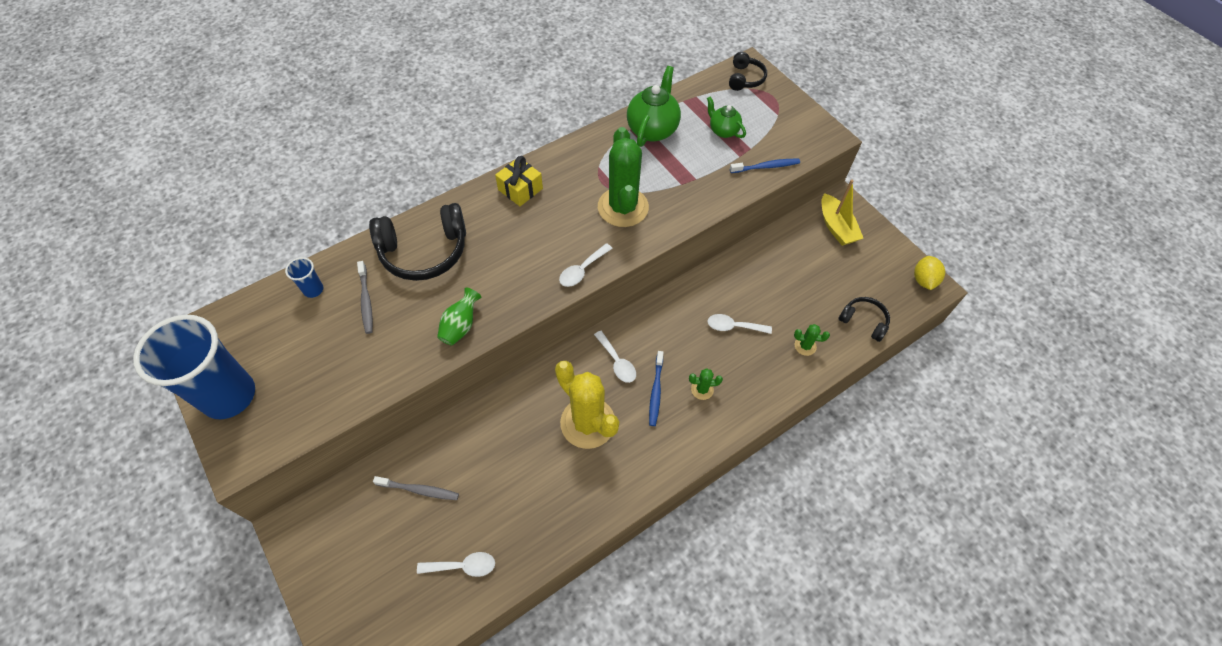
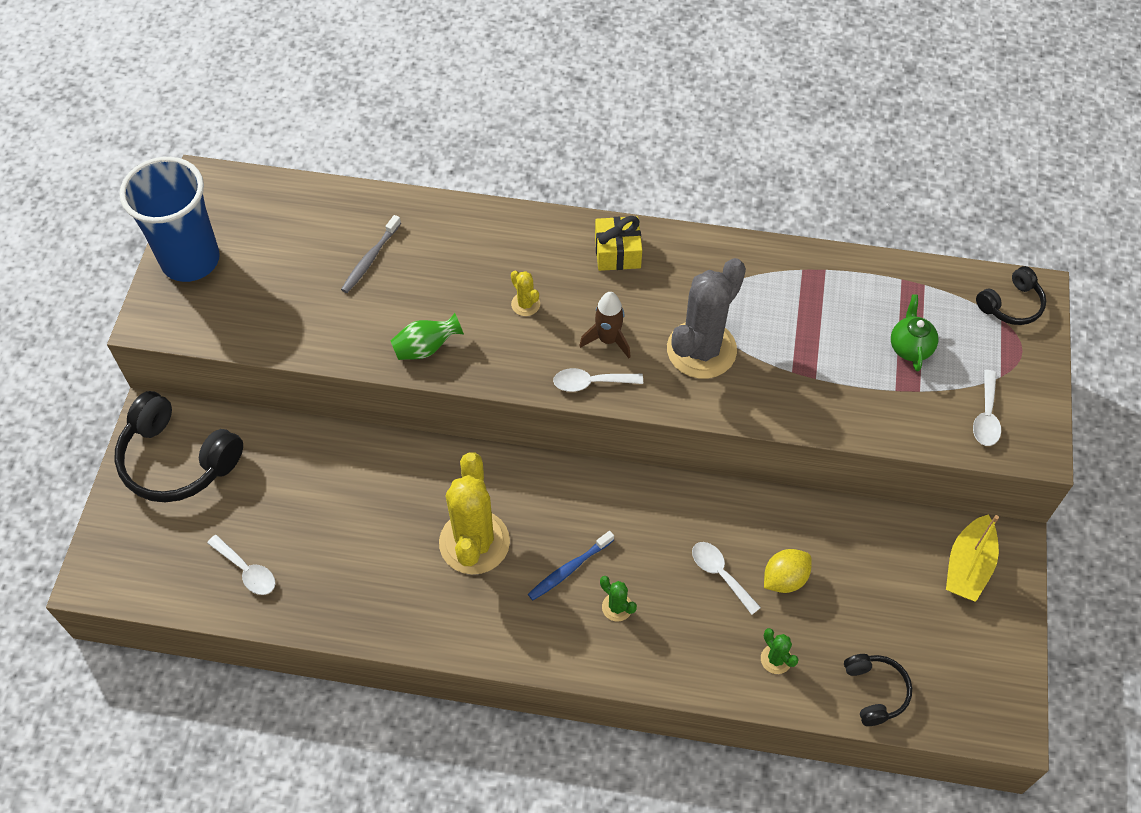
camera: 45 degrees right, 0 degrees up
(313, 290) = (337, 214): blue cup -> none
(419, 490) = (275, 474): grey toothbrush -> none
(424, 251) = (465, 249): black headphones -> black headphones (178, 459)
(496, 255) = (525, 304): none -> yellow cactus
(566, 240) = (608, 340): none -> brown rocket
(617, 362) = (562, 508): white spoon -> white spoon (986, 416)
(623, 207) = (701, 350): green cactus -> grey cactus
(652, 129) = (828, 287): green teapot -> none
(766, 167) = (913, 425): blue toothbrush -> none
(923, 280) = (1006, 711): yellow lemon -> yellow lemon (784, 579)

